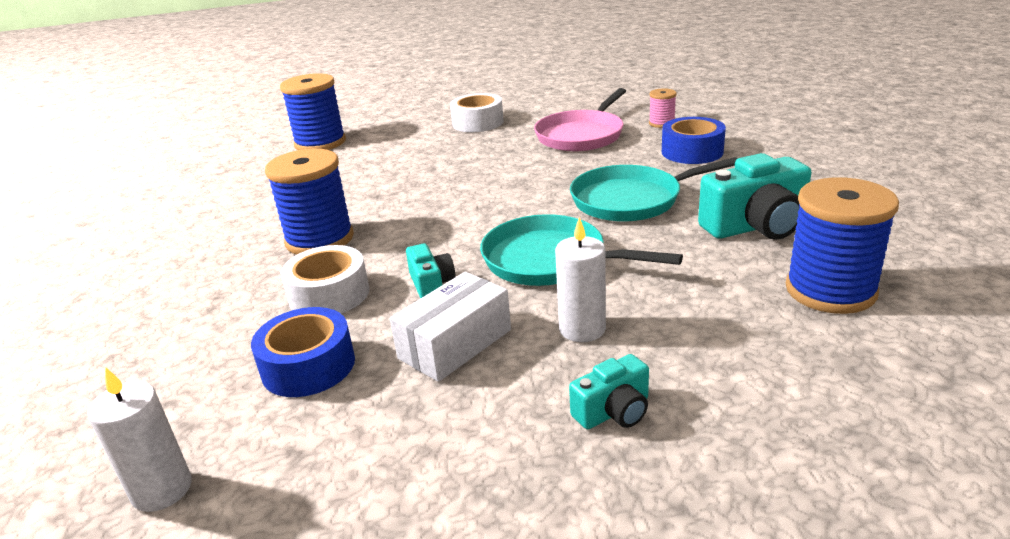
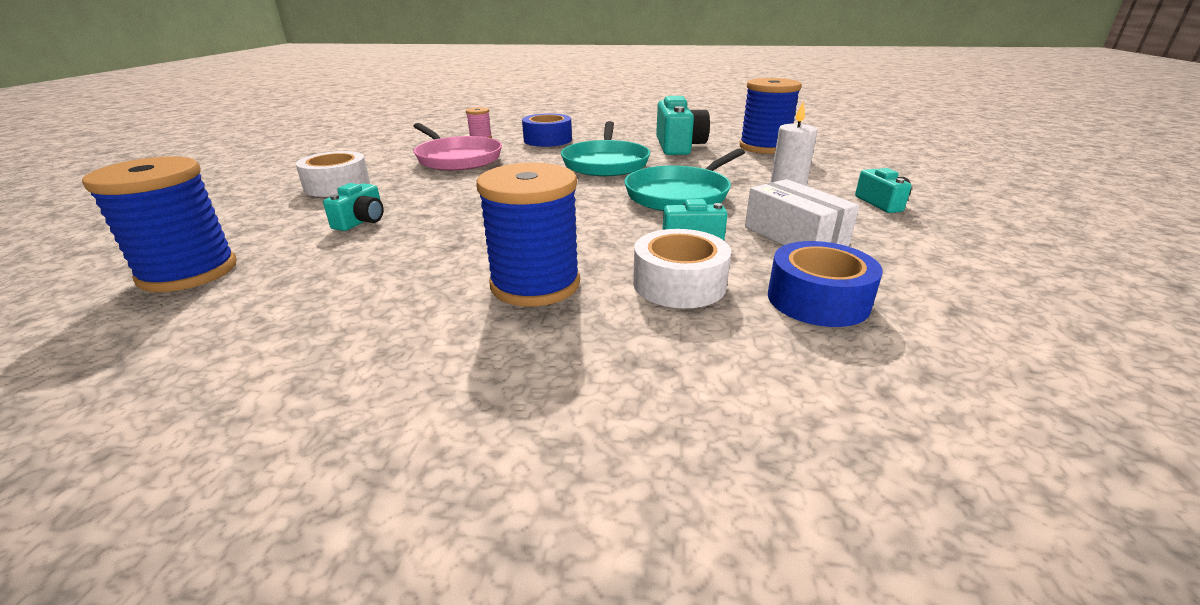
camera: 75 degrees left, 0 degrees up
(162, 489) = (1039, 386): white candle -> none
(411, 154) = (361, 221): none -> turquoise camera

